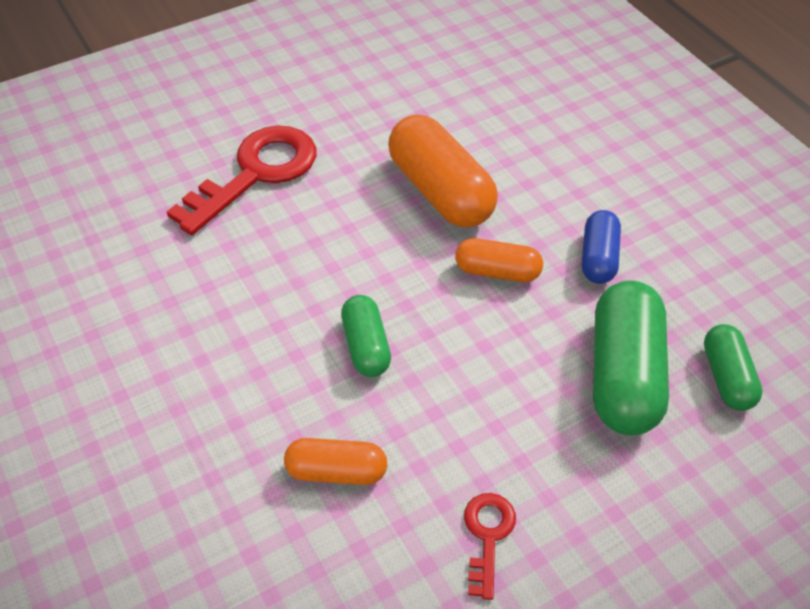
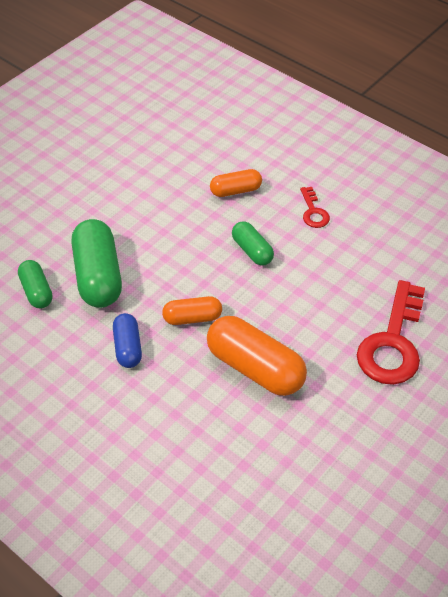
camera: 160 degrees right, 0 degrees up
(487, 536) = (152, 185): red key -> red key (313, 212)

